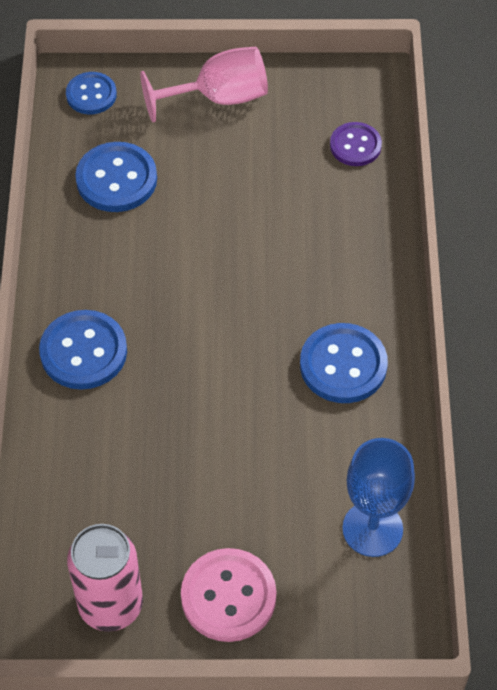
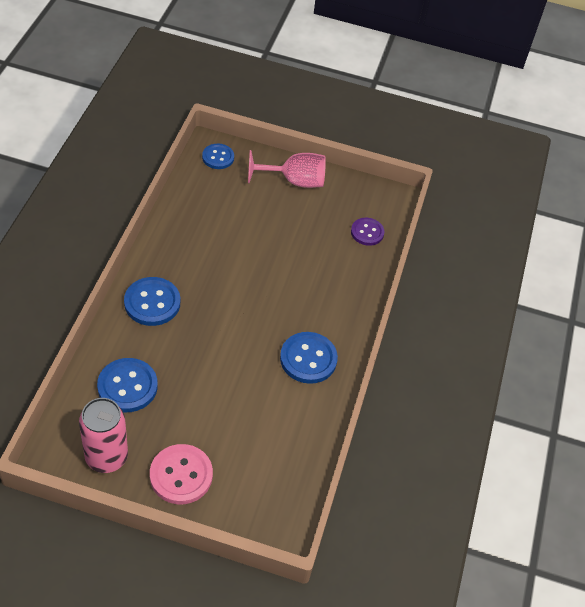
camera: 10 degrees right, 5 degrees down
(116, 179) = (213, 209): blue button -> blue button (127, 386)
(372, 529) = (287, 463): blue goblet -> none

